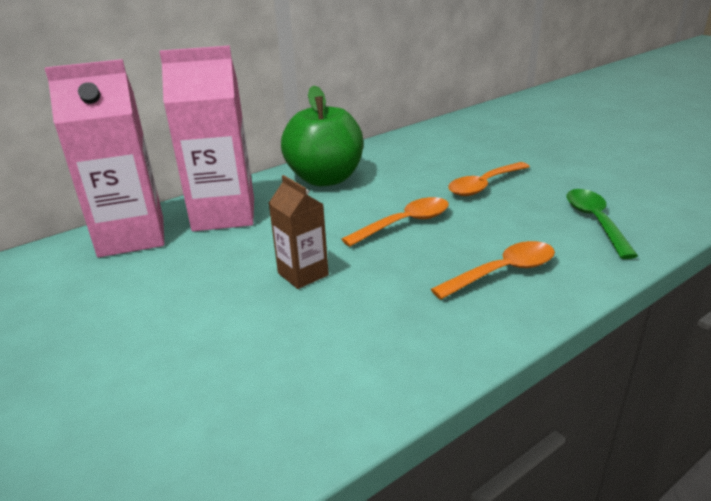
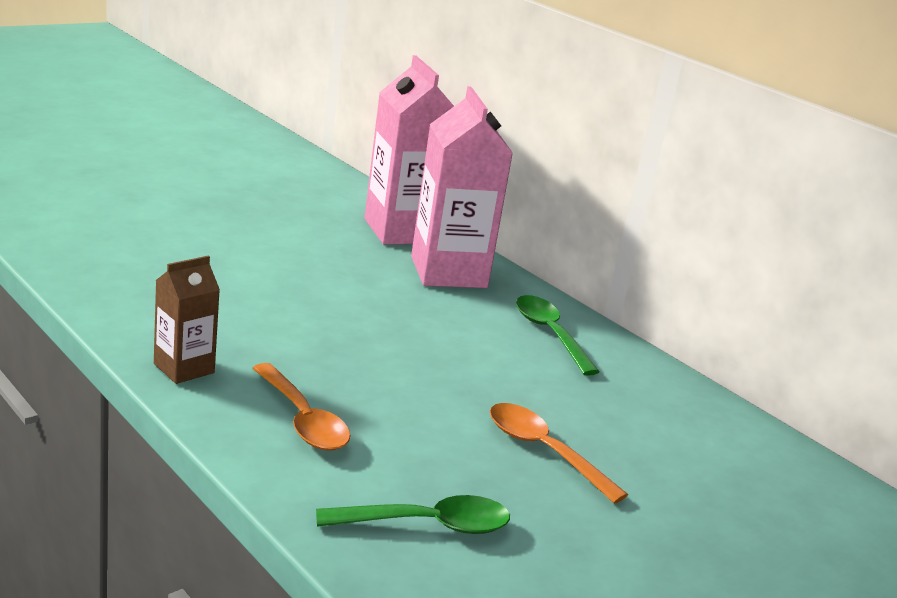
camera: 80 degrees right, 5 degrees down
(303, 274) = (319, 306): brown carton -> brown carton (184, 368)
(325, 179) = (549, 334): green apple -> green spoon
(405, 223) = (425, 373): orange spoon -> none

